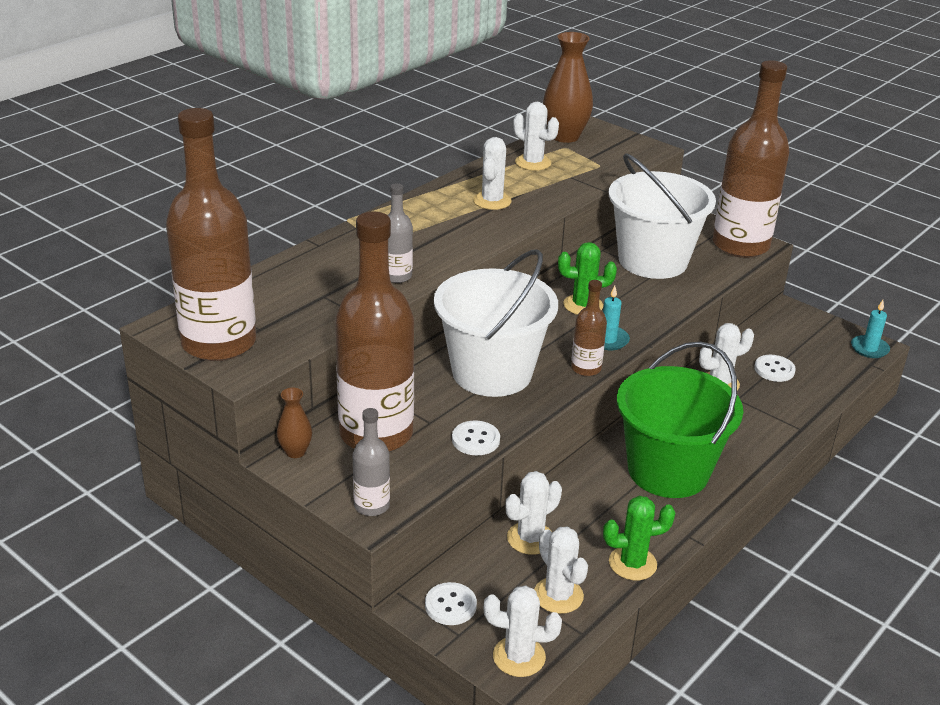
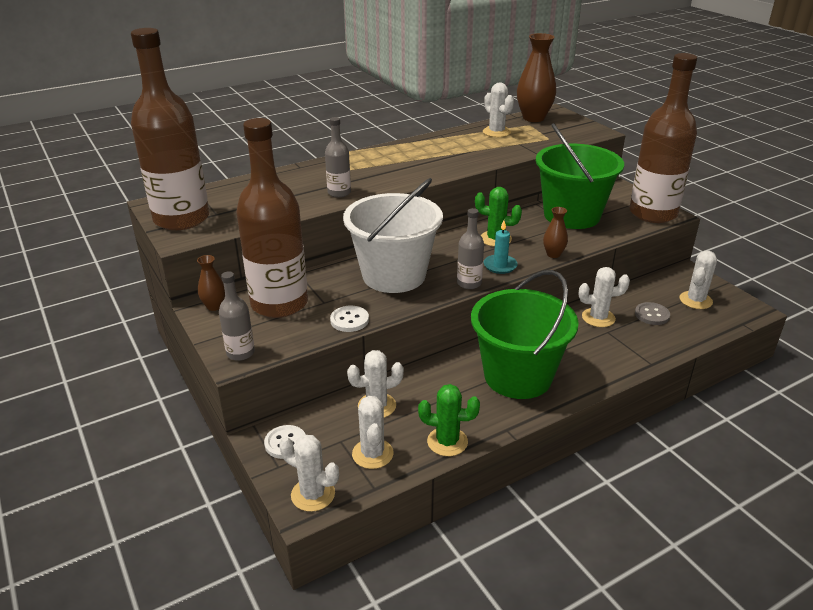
camera: 20 degrees right, 0 degrees up
(492, 201) = (447, 153): white cactus -> white cactus (695, 300)
(586, 368) = (469, 283): brown bottle -> grey bottle
(652, 261) = (572, 215): white bucket -> green bucket
(659, 315) = (553, 254): none -> brown vase
(774, 370) = (652, 315): white button -> grey button
(869, 349) = (747, 311): turquoise candle -> none

